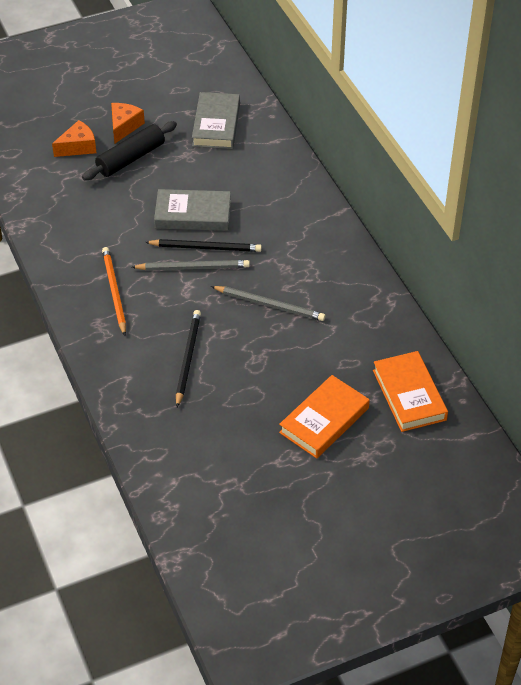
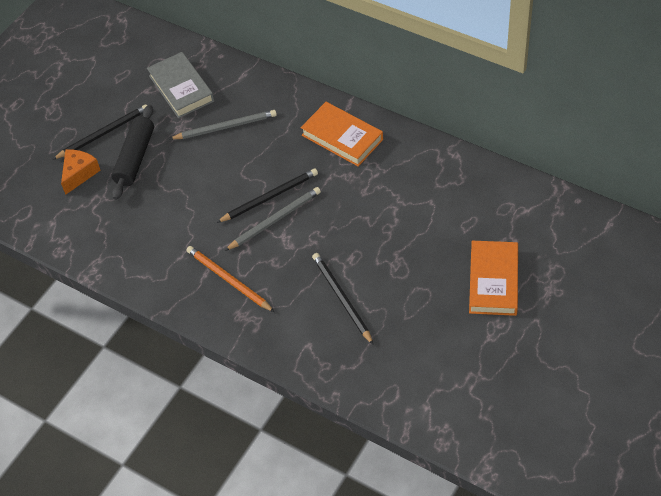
camera: 30 degrees left, 5 degrees up
(124, 126) = (103, 133): orange cheese -> black pencil
(193, 214) = (233, 175): grey book -> none
(270, 305) = (365, 214): grey pencil -> grey pencil (225, 127)
(409, 395) = (536, 220): orange book -> orange book (342, 137)

